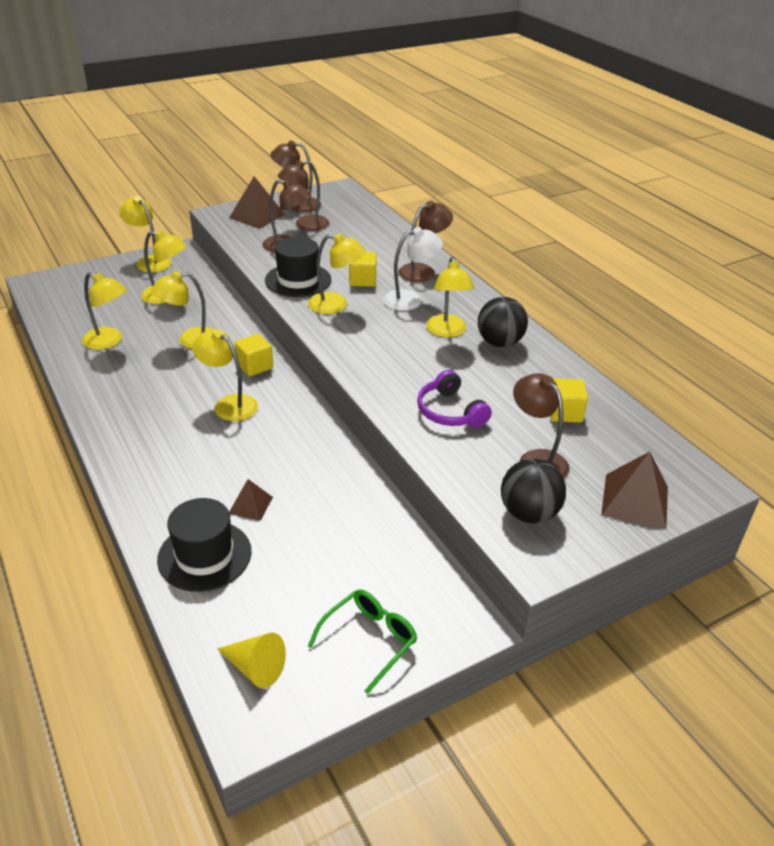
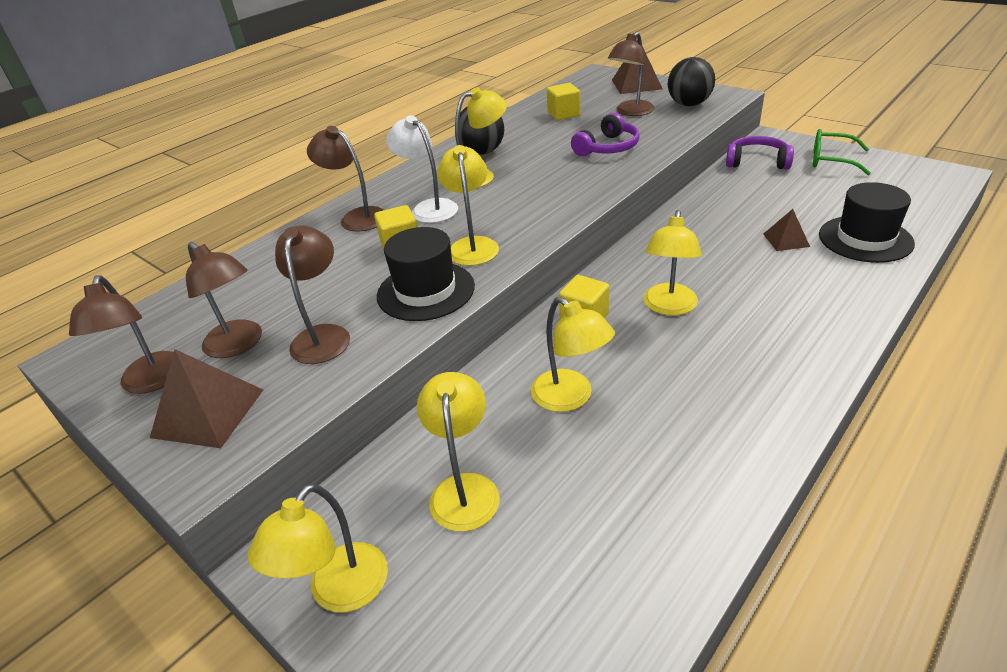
camera: 105 degrees left, 0 degrees up
(109, 341) = (641, 488): yellow lamp -> none
(255, 668) = (912, 186): yellow cone -> none
(414, 573) = (757, 162): none -> purple headphones

